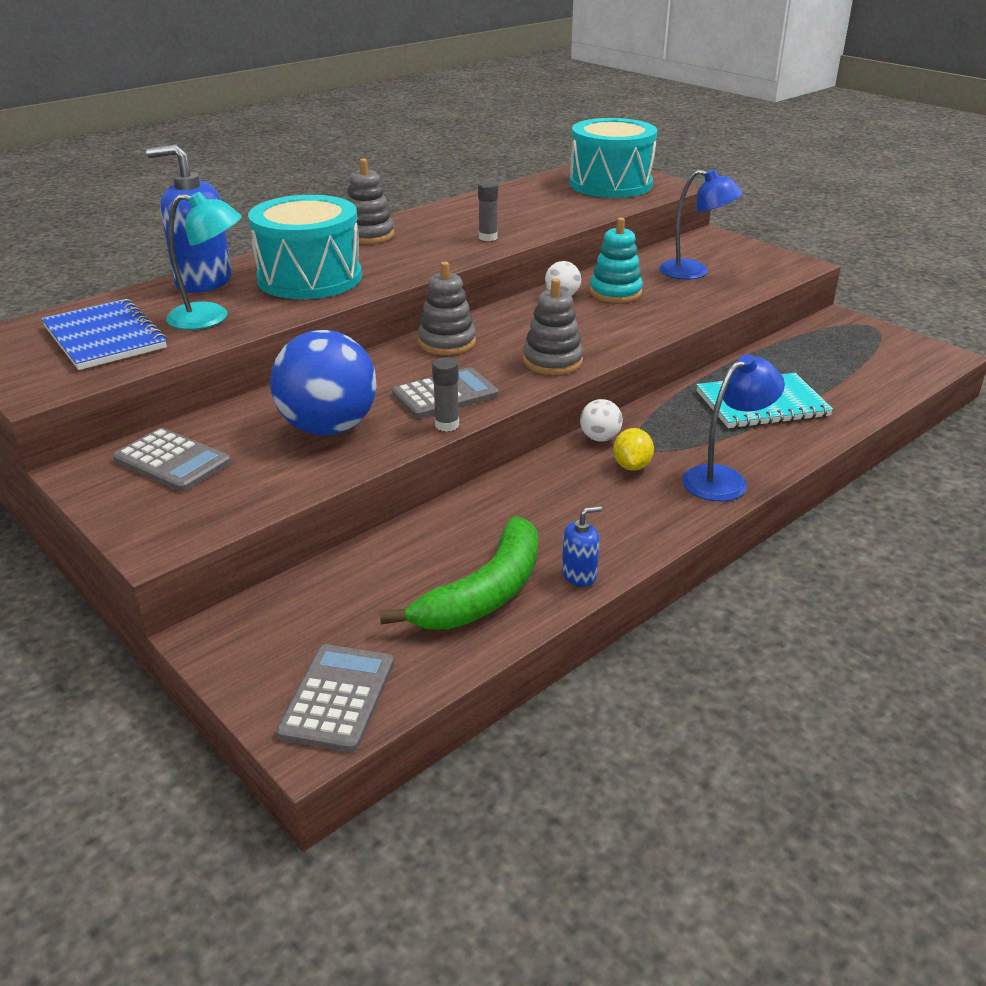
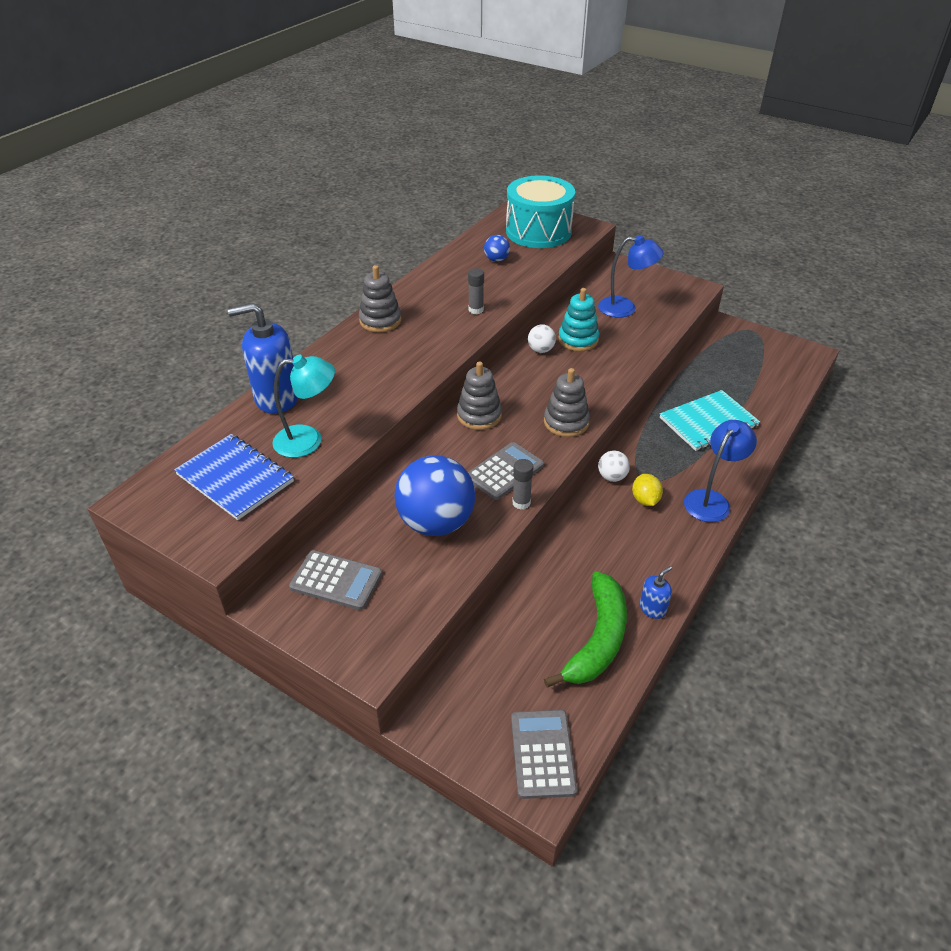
camera: 15 degrees left, 10 degrees up
(310, 278) = (361, 380): turquoise drum -> none
(543, 201) = (496, 260): none -> blue ball

